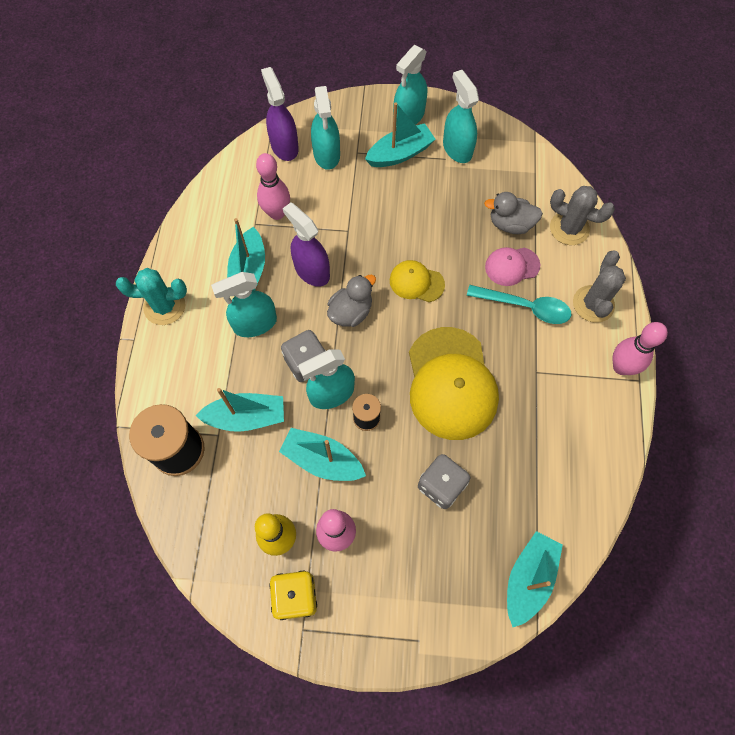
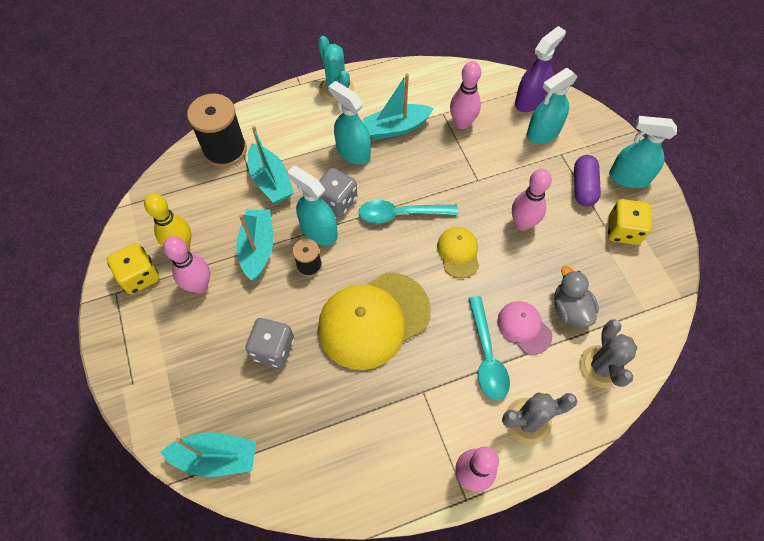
camera: 65 degrees right, 5 degrees down
(311, 271) = (423, 170): purple spray bottle -> none
(351, 312) = (400, 214): grey duck -> turquoise spoon
(400, 154) = (583, 187): turquoise boat -> purple capsule
(412, 218) = (522, 223): none -> pink bowling pin
(457, 148) = (623, 231): turquoise spray bottle -> yellow dice

